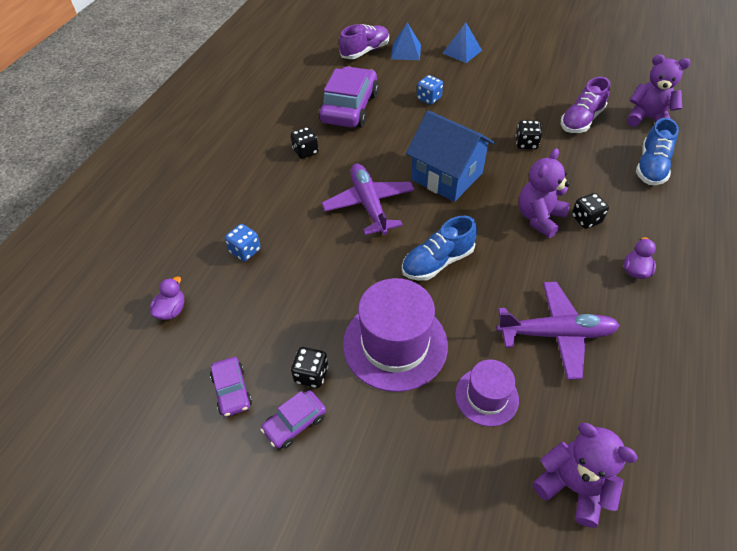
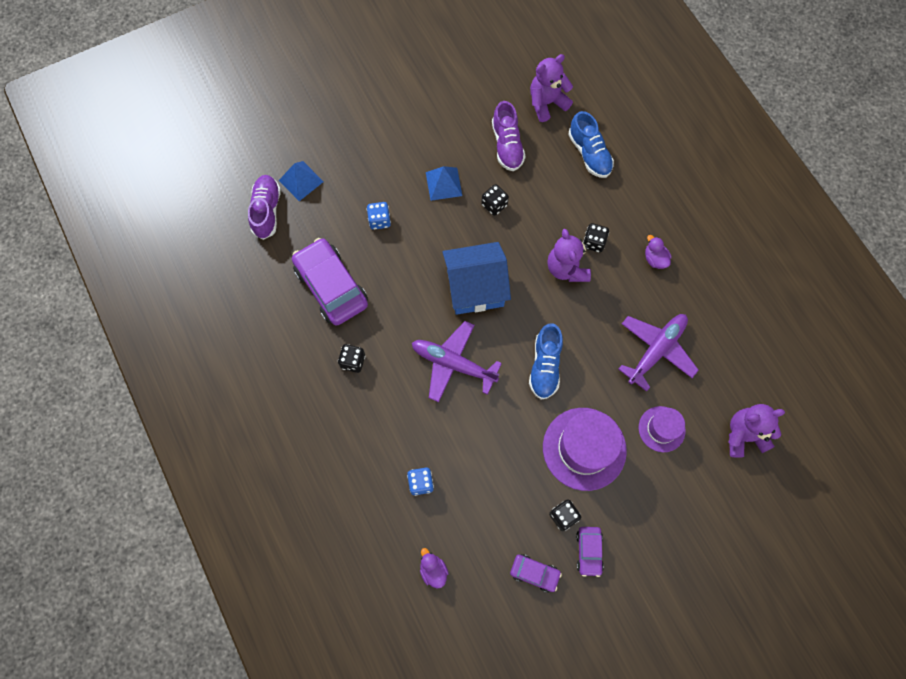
camera: 50 degrees left, 20 degrees up
(462, 51) = (346, 140): blue pyramid -> blue pyramid (443, 184)

